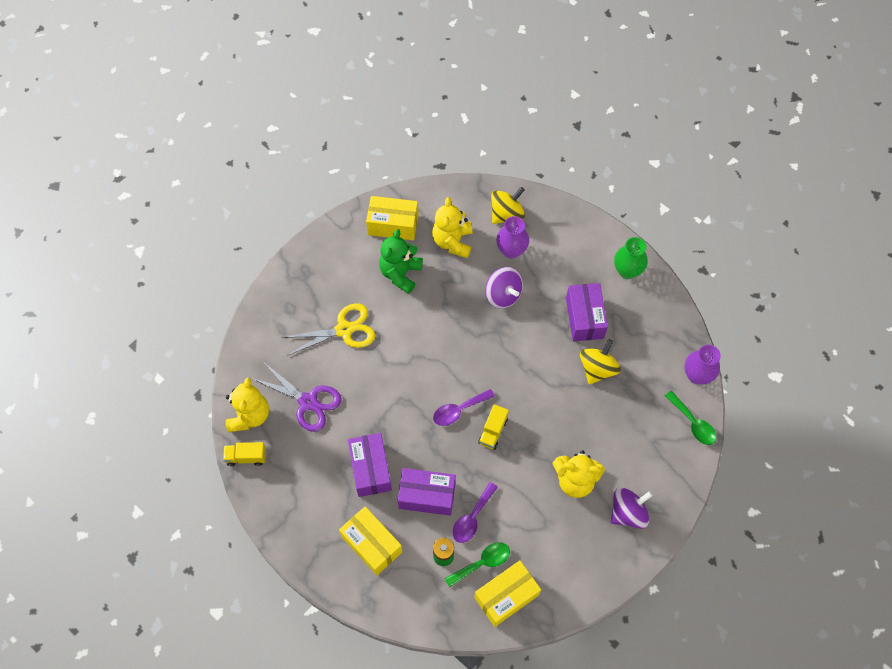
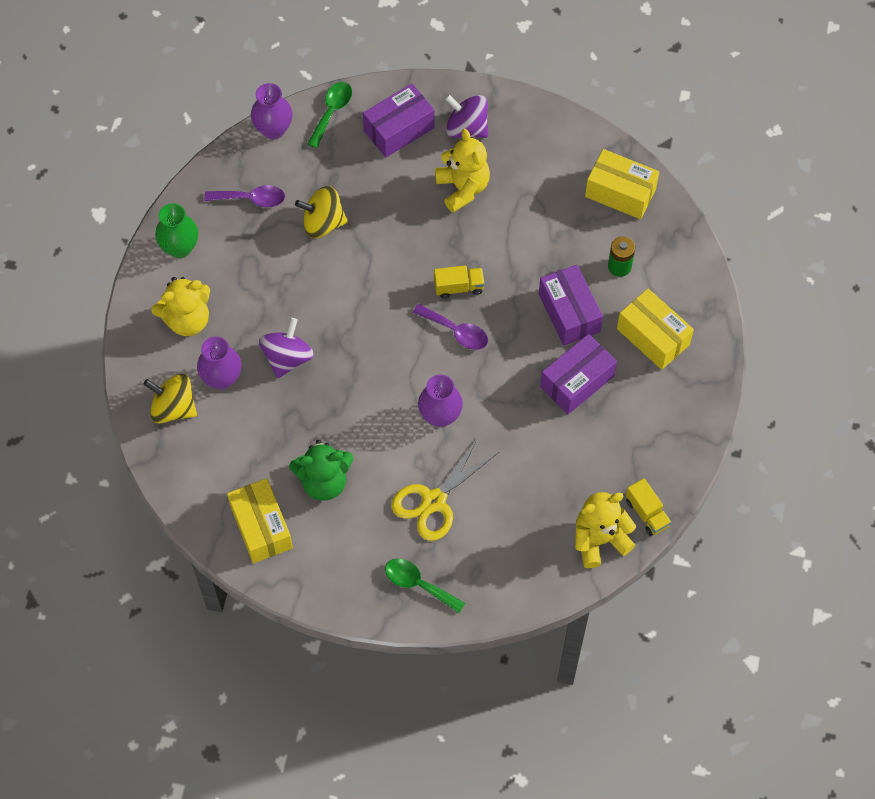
camera: 120 degrees left, 0 degrees up
(308, 402) = (544, 488): purple scissors -> none
(344, 330) = (434, 501): yellow scissors -> yellow scissors turned 90 degrees counterclockwise
(371, 544) = (653, 336): yellow box -> yellow box turned 60 degrees counterclockwise
(402, 366) = (440, 415): none -> purple vase
(453, 242) = (246, 447): yellow teddy bear -> yellow teddy bear (187, 320)
(472, 518) = (564, 260): purple spoon -> purple spoon (251, 199)
(482, 563) = (602, 229): green spoon -> green spoon (418, 584)
(584, 318) = (267, 263): purple box -> purple box (399, 129)

